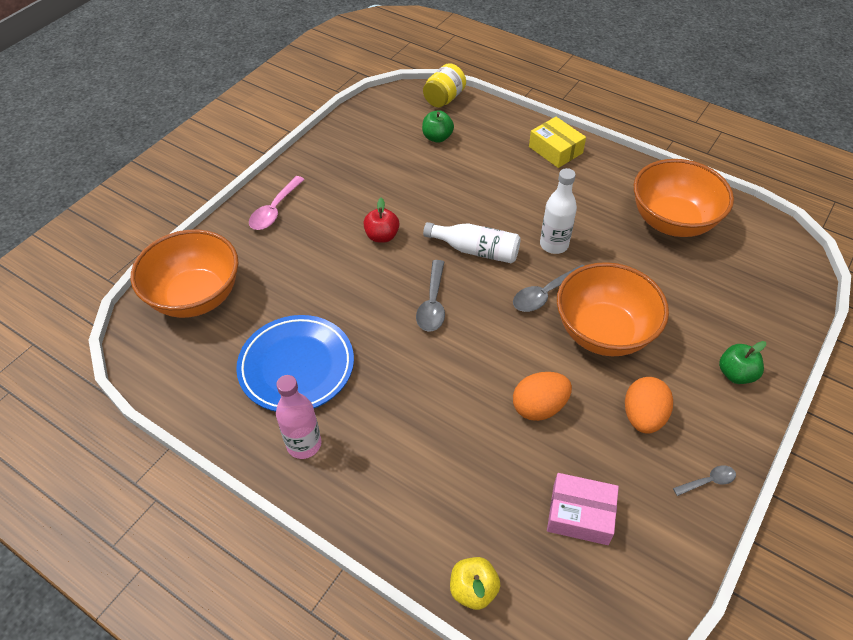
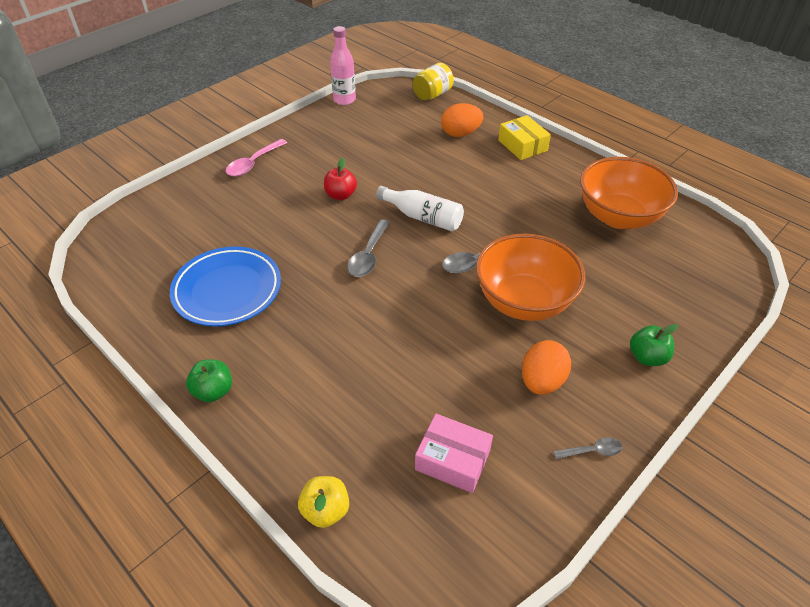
camera: 10 degrees right, 5 degrees down
(196, 297) = (161, 222): orange bowl -> none
(304, 444) = (211, 355): pink bottle -> pink bottle (344, 100)
(437, 137) = (416, 124): green apple -> green apple (213, 391)
(539, 407) = (441, 357): orange egg -> orange egg (460, 134)
(554, 245) = (497, 222): white bottle -> none

